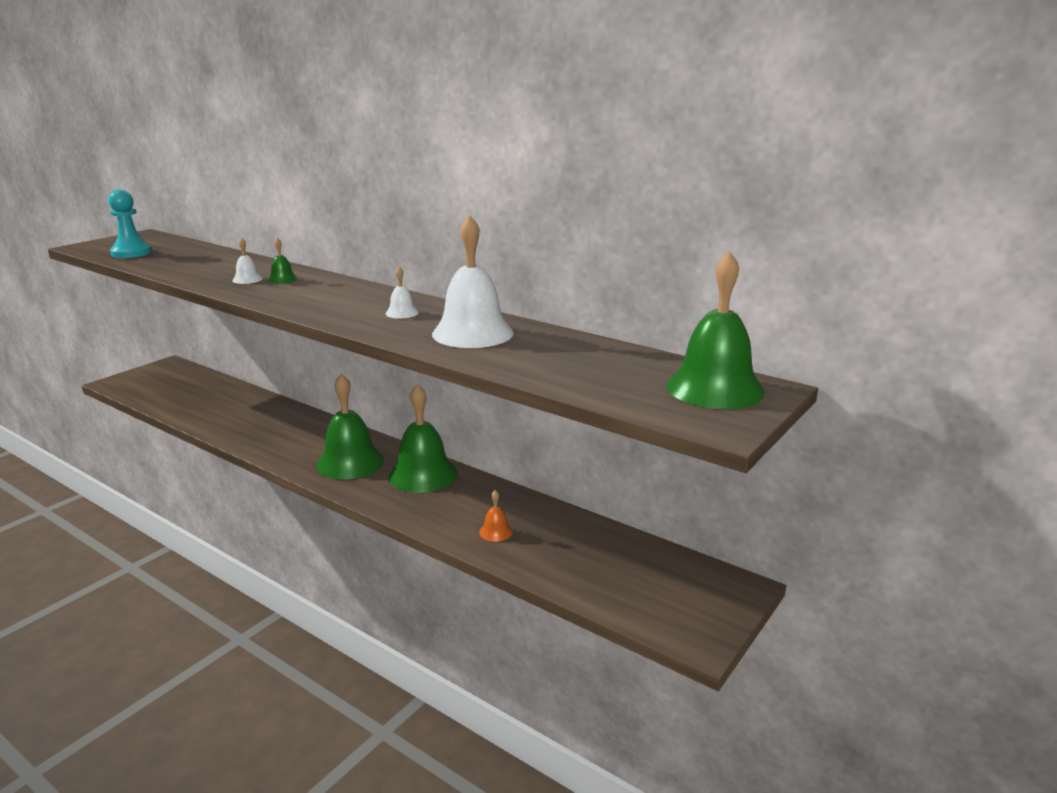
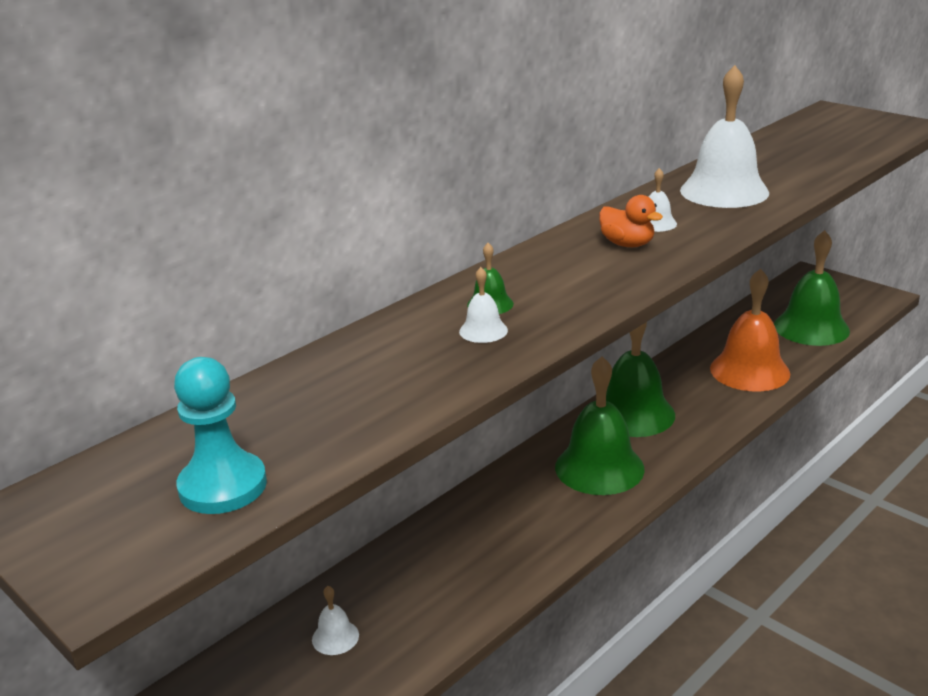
camera: 80 degrees left, 5 degrees up
(215, 398) = (335, 637): none -> white bell
(363, 305) = (627, 244): none -> orange duck
(496, 532) = (749, 370): orange bell -> orange bell, size x2.30
(715, 388) = (838, 122): green bell -> green bell (811, 327)

